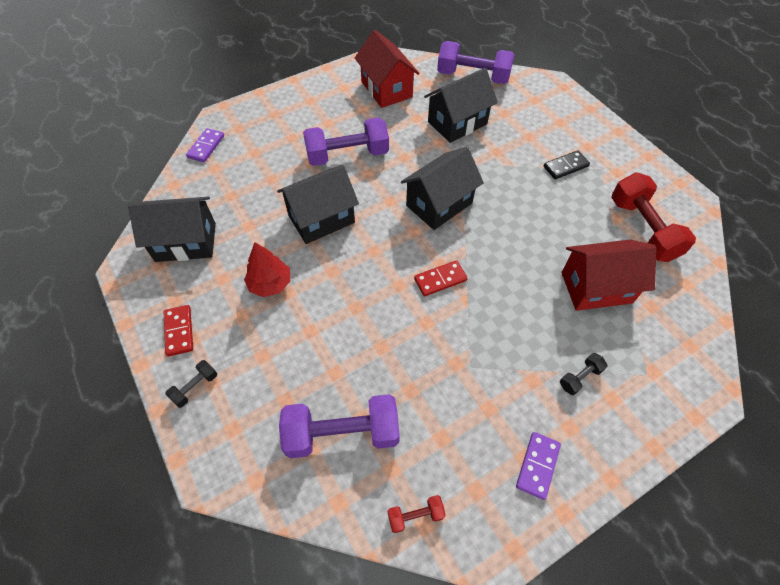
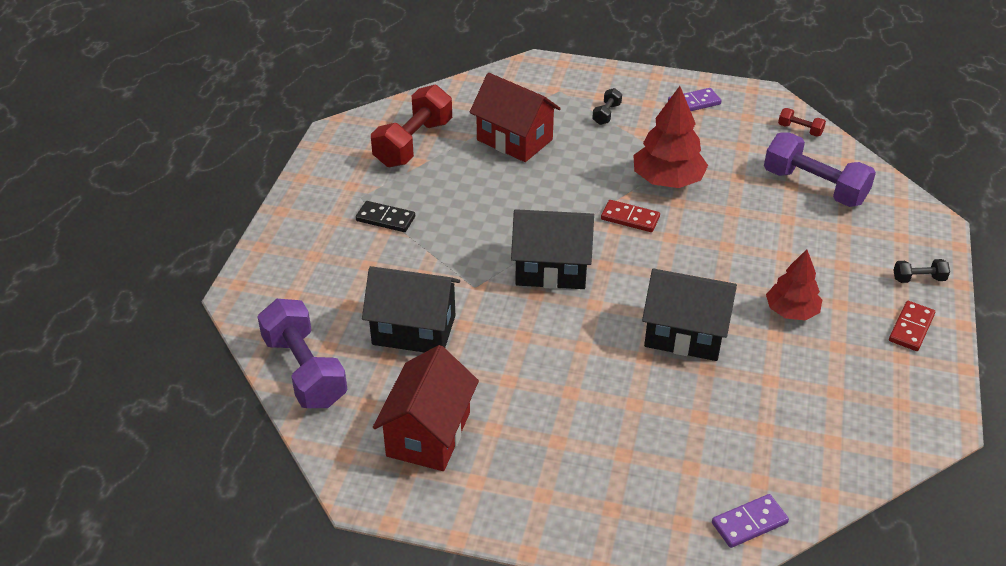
camera: 135 degrees left, 15 degrees down
(186, 242) = (856, 408): black house -> none
(347, 155) = (582, 381): purple dumbbell -> none
(455, 339) = (667, 180): none -> red tree
(580, 377) = (606, 114): black dumbbell -> black dumbbell turned 75 degrees counterclockwise

